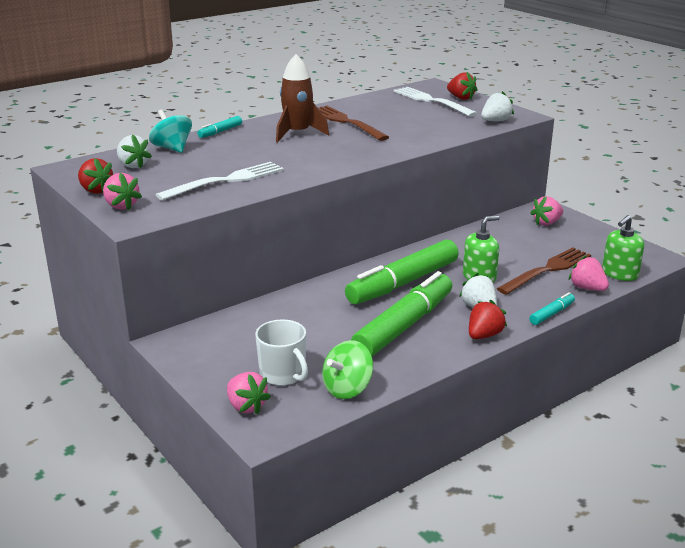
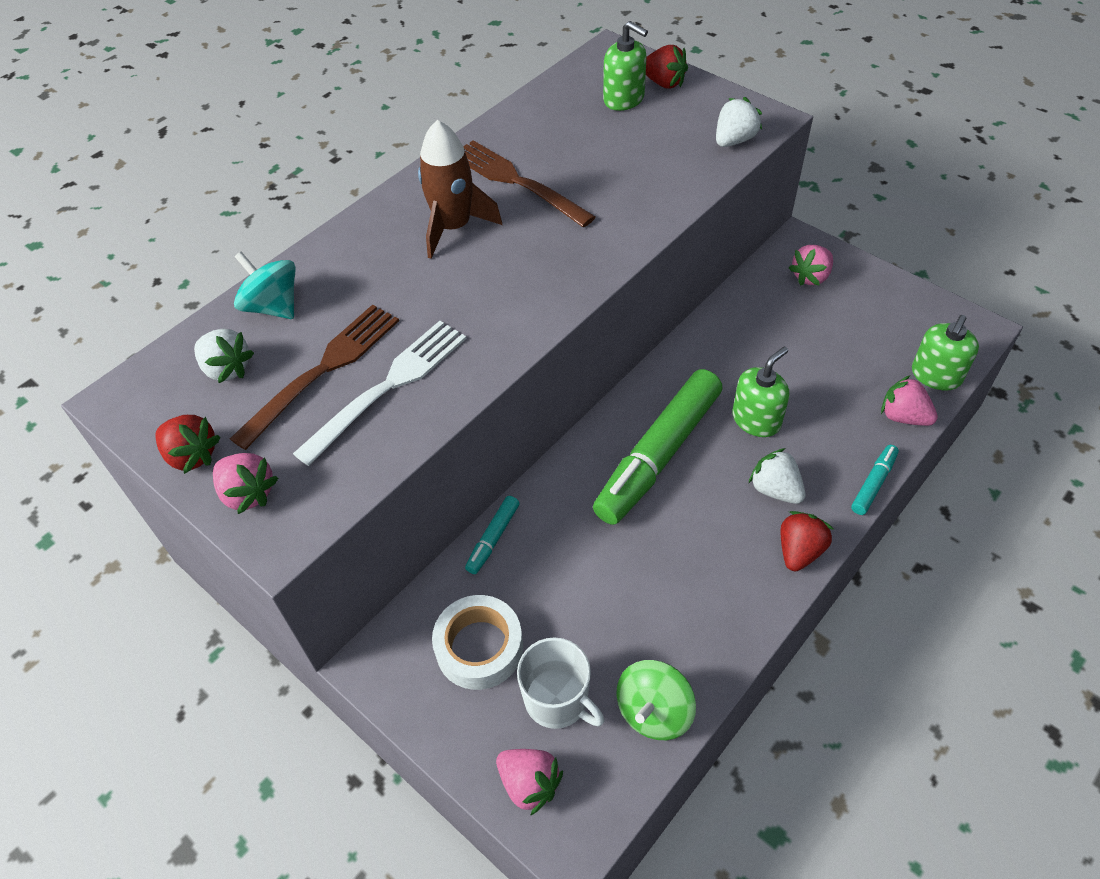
camera: 10 degrees left, 25 degrees up
(220, 132) = (332, 243): turquoise marker -> turquoise marker (493, 538)
(241, 345) = (479, 647): none -> white tape
(404, 326) = (688, 553): green marker -> none
(431, 101) = (624, 99): white fork -> green soap dispenser
(547, 270) = (840, 386): brown fork -> brown fork (323, 370)

